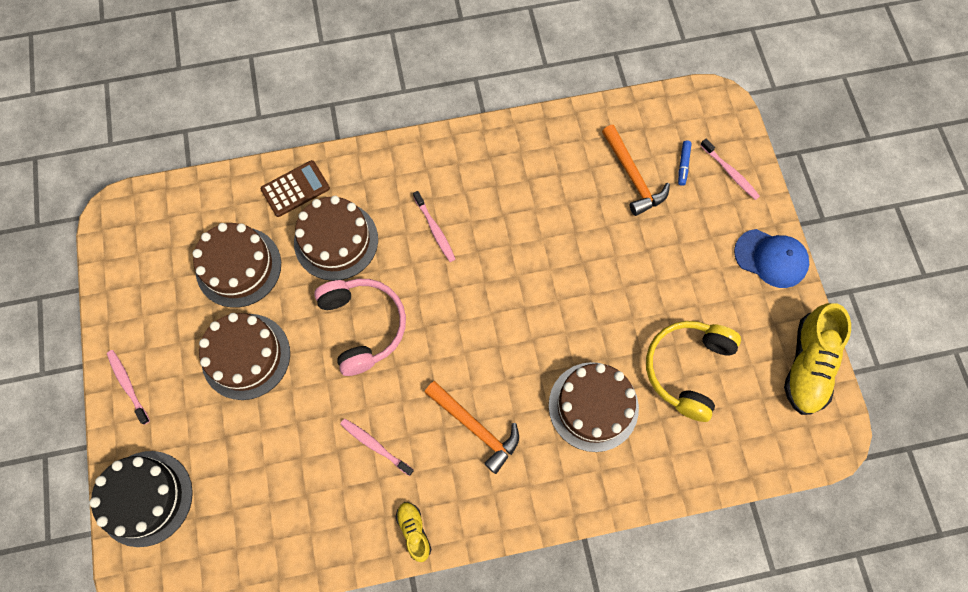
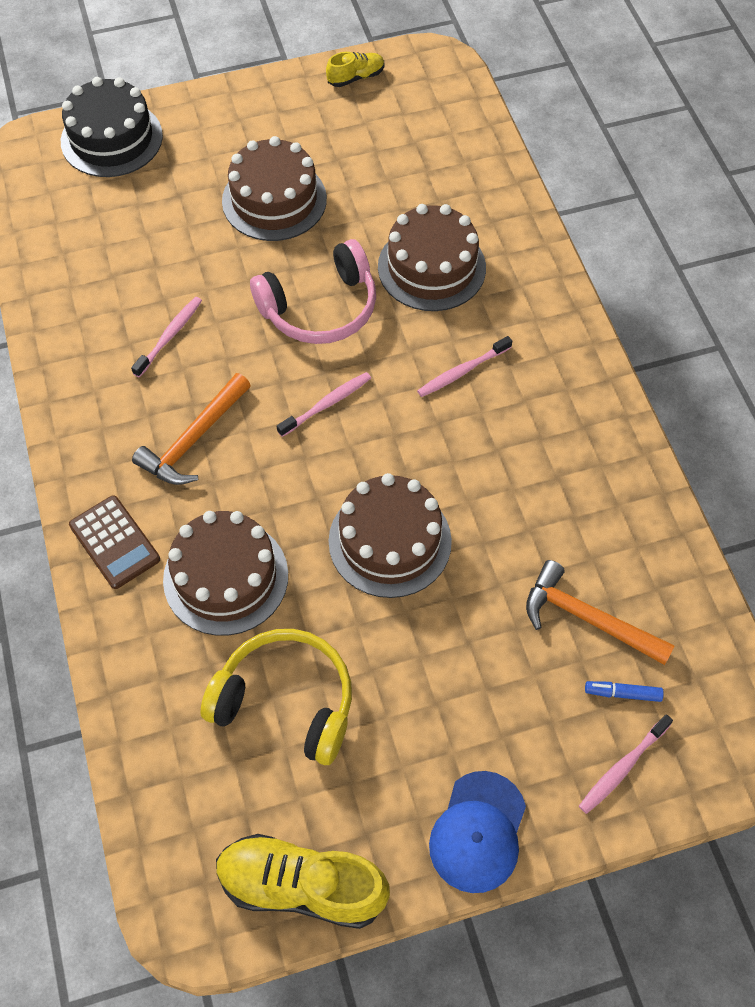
camera: 85 degrees right, 10 degrees down
(128, 385) = (235, 104): pink toothbrush -> pink toothbrush (327, 404)
(238, 267) = (385, 178): brown cake -> brown cake (390, 541)
(295, 189) = (497, 218): brown calculator -> brown calculator (115, 542)
(414, 531) = (67, 385): yellow shoe -> yellow shoe (356, 77)
(632, 177) = (587, 618): orange hammer -> orange hammer turned 60 degrees clockwise

